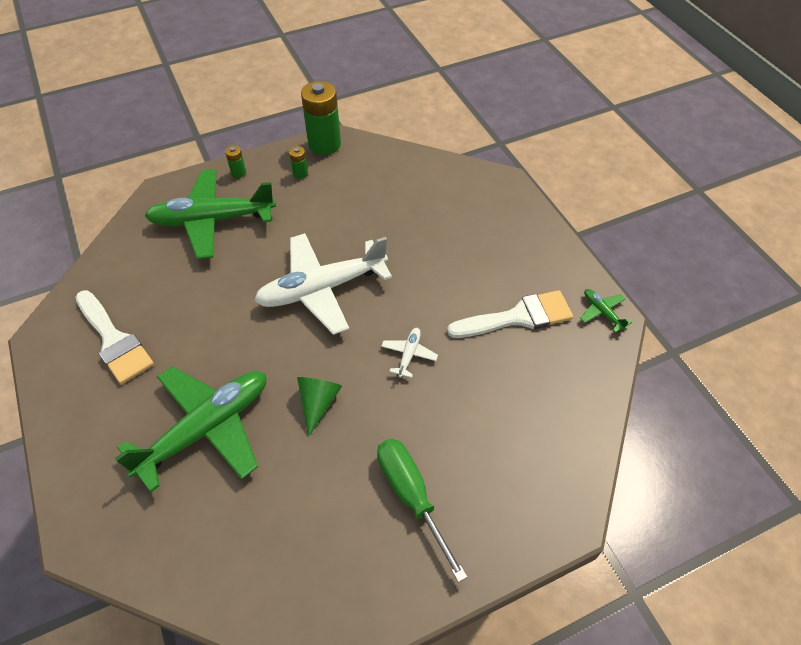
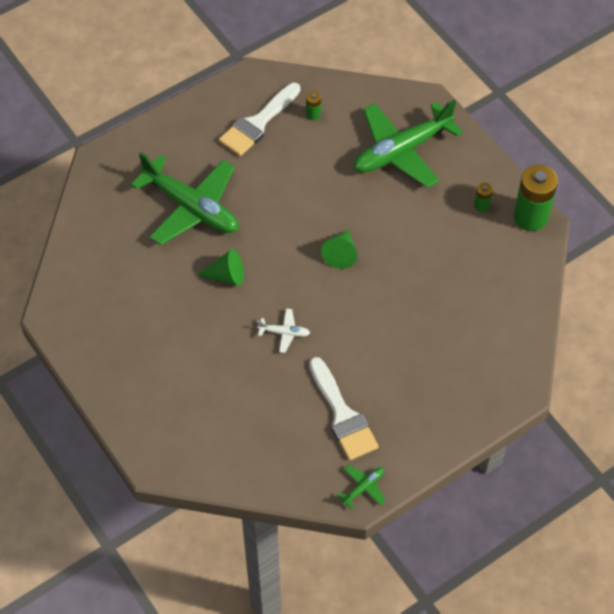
camera: 80 degrees right, 5 degrees up
(212, 220) = (401, 151): green plane -> green plane turned 105 degrees counterclockwise
(238, 173) = (468, 154): green battery -> green battery (313, 114)
(321, 289) = (341, 254): white plane -> green cone
(411, 496) = (157, 353): green screwdriver -> none

